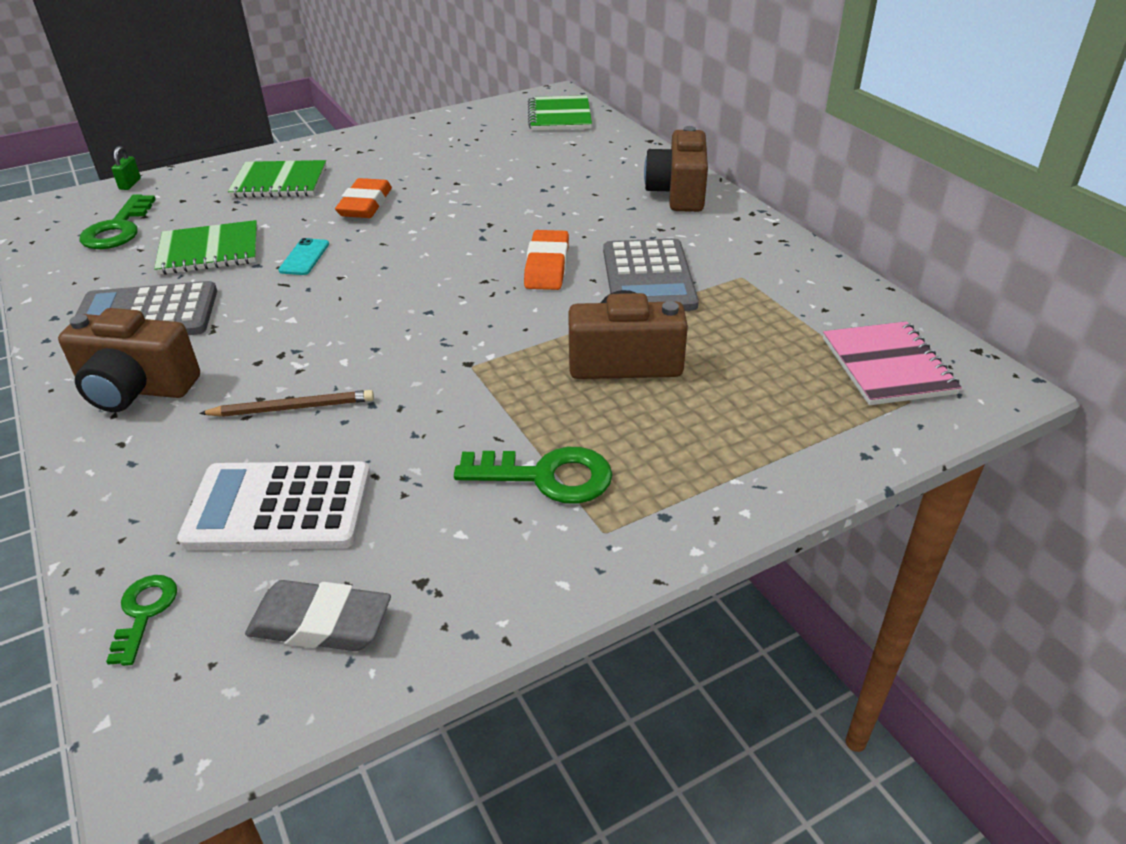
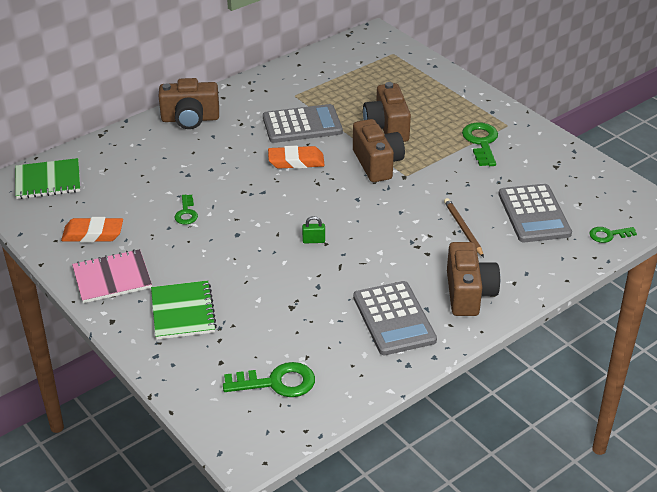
camera: 100 degrees left, 0 degrees up
(130, 184) = (192, 409): green padlock -> green padlock (313, 241)
(209, 251) = (303, 316): green notebook -> none
(279, 507) = (534, 214): white calculator -> grey calculator
(304, 257) = (303, 265): turquoise phone -> none
(320, 623) = (588, 187): grey eraser -> none
(365, 205) = (220, 254): orange eraser -> orange eraser (93, 234)
(460, 187) = (186, 213): none -> green key
(515, 339) = (377, 164): none -> brown camera
(887, 366) = (368, 57): pink notebook -> pink notebook (112, 278)

